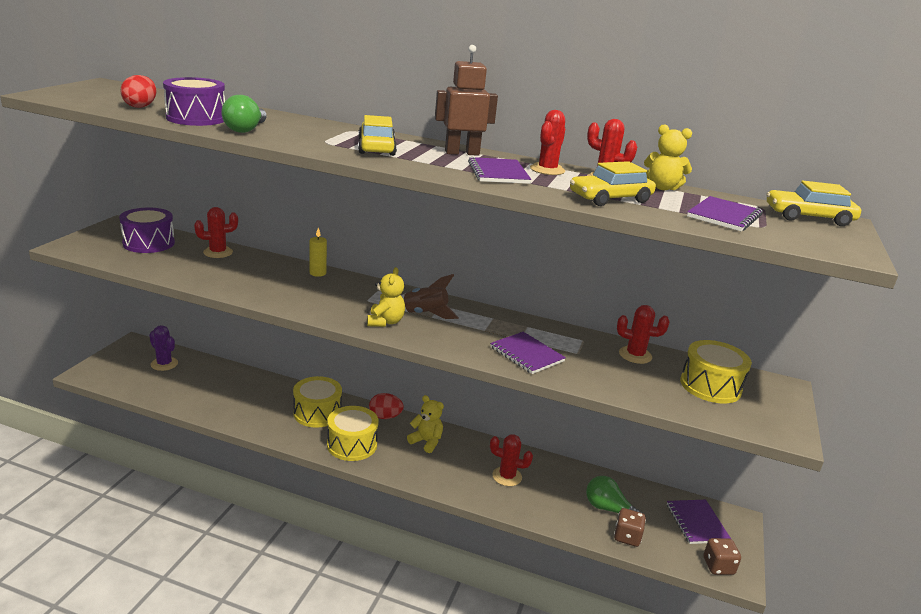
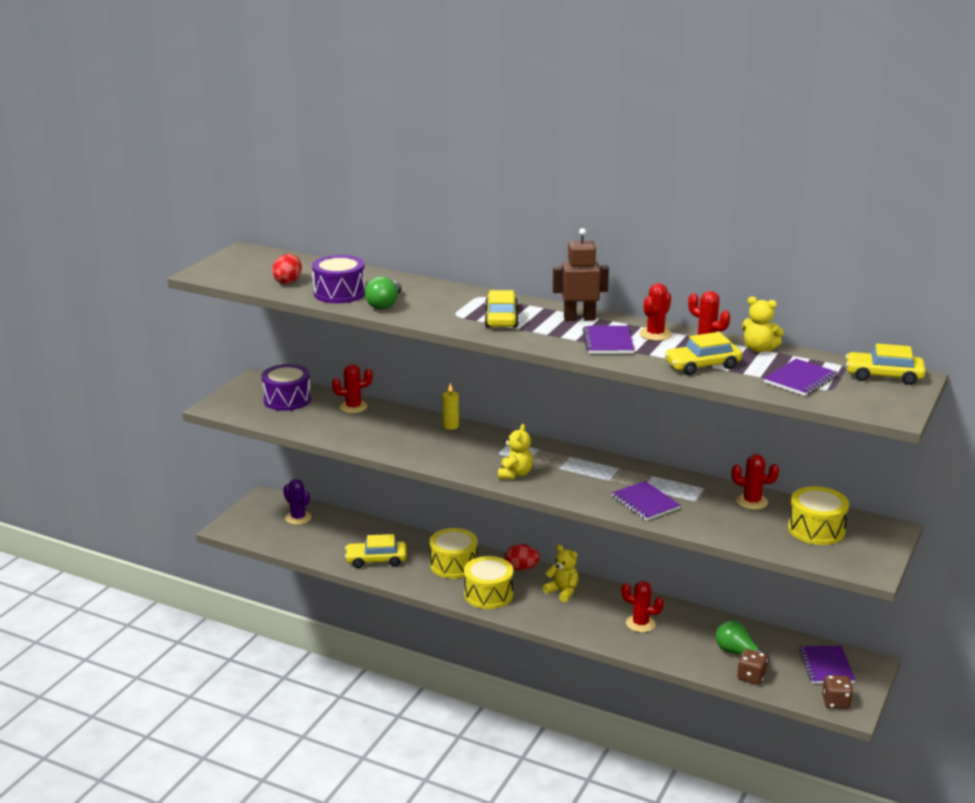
camera: 10 degrees right, 0 degrees up
(238, 407) = (376, 560): none -> yellow car
(425, 314) = (553, 466): brown rocket -> none

